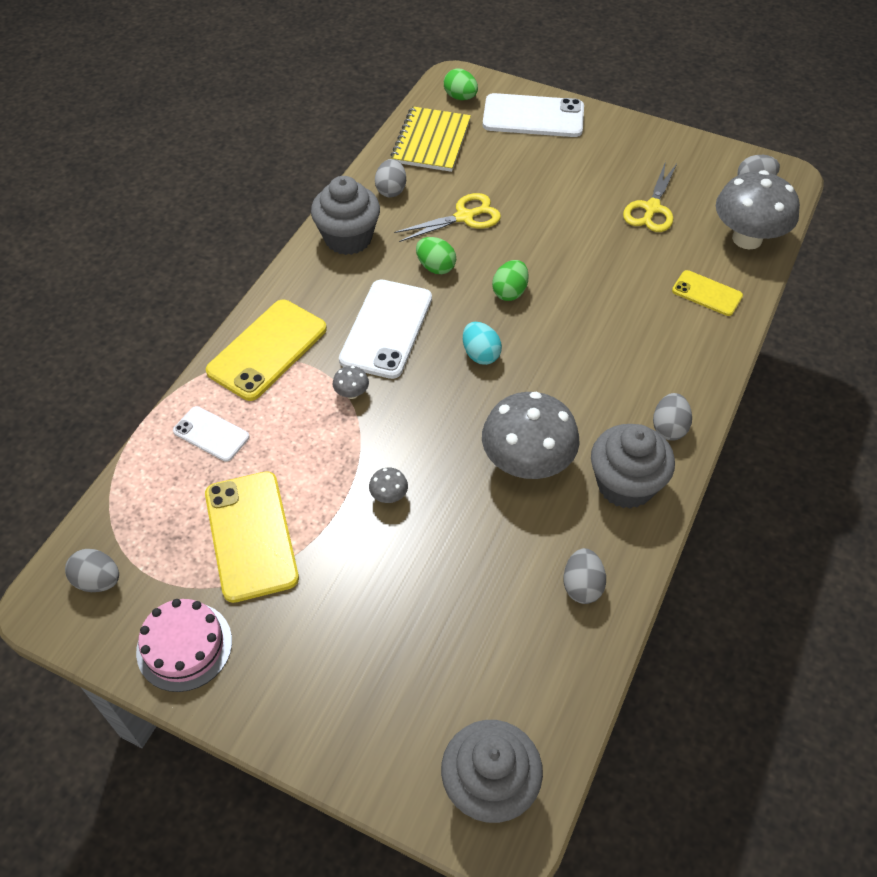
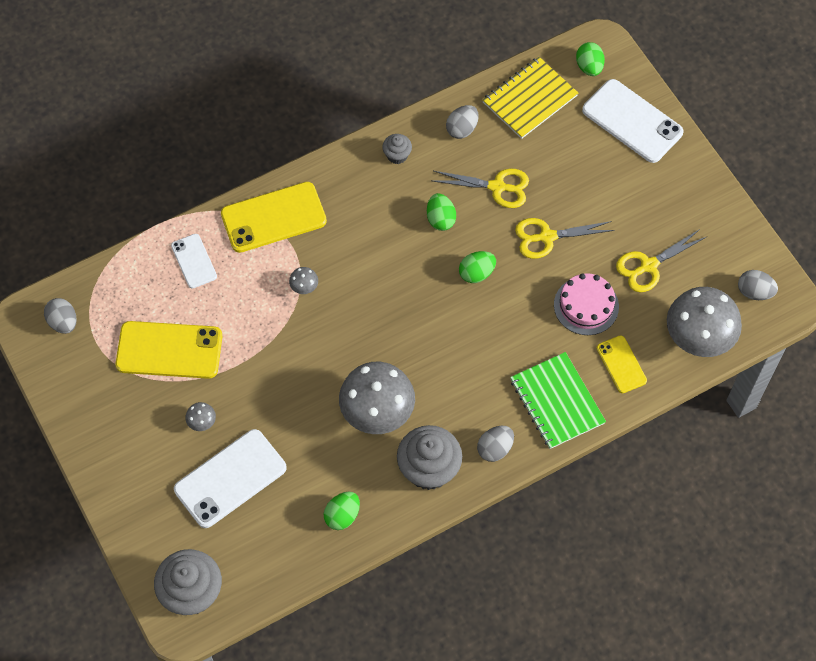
camera: 35 degrees right, 10 degrees up
(184, 646) = (84, 397): pink cake -> pink cake (586, 305)
(251, 536) = (169, 350): yellow phone -> yellow phone turned 75 degrees clockwise
(348, 238) = (397, 155): grey cupcake -> grey cupcake, size x0.50
(386, 329) = (366, 250): white phone -> white phone (230, 479)
(389, 496) = (272, 378): grey mushroom -> grey mushroom (202, 422)
(480, 354) = (414, 311): turquoise egg -> none
(545, 231) = (547, 237): none -> yellow scissors
(582, 586) = (342, 515): grey egg -> green egg
(683, 354) = (557, 401): none -> green notebook

